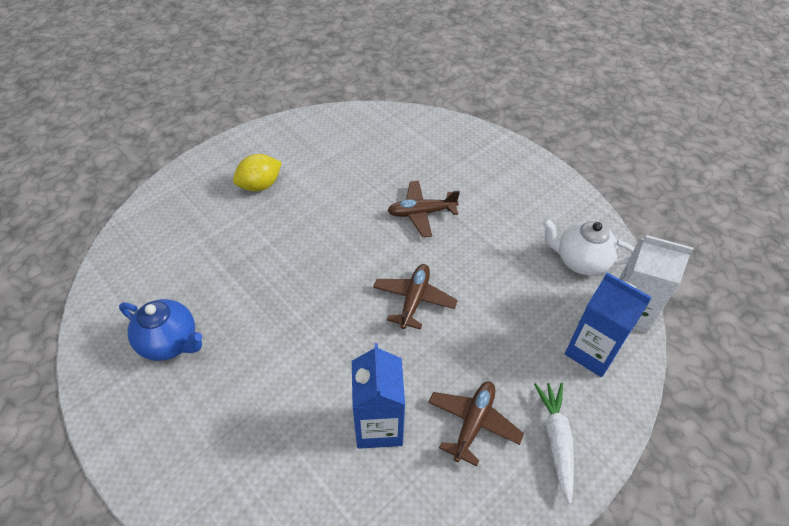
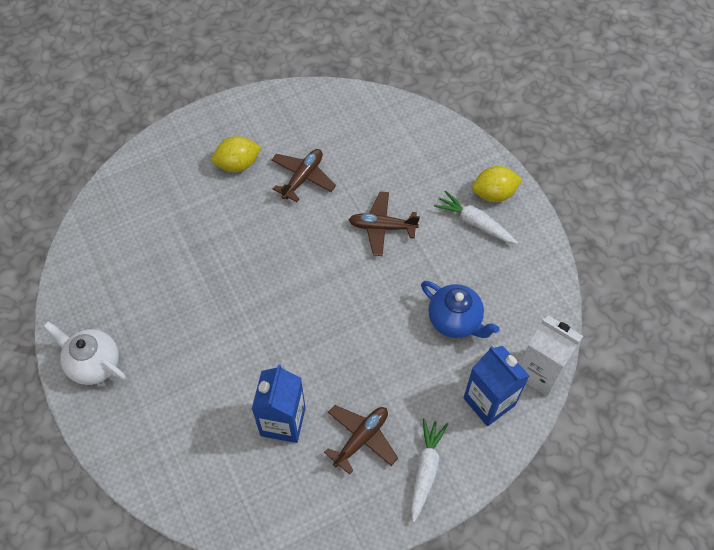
camera: 15 degrees right, 10 degrees up
(170, 342) = (129, 308): blue teapot -> blue teapot (455, 321)
(414, 300) = (347, 315): brown plane -> brown plane (303, 178)
(508, 193) = (475, 223): none -> white carrot
(515, 166) = (494, 194): none -> yellow lemon
(580, 261) = (516, 311): white teapot -> white teapot (94, 364)

